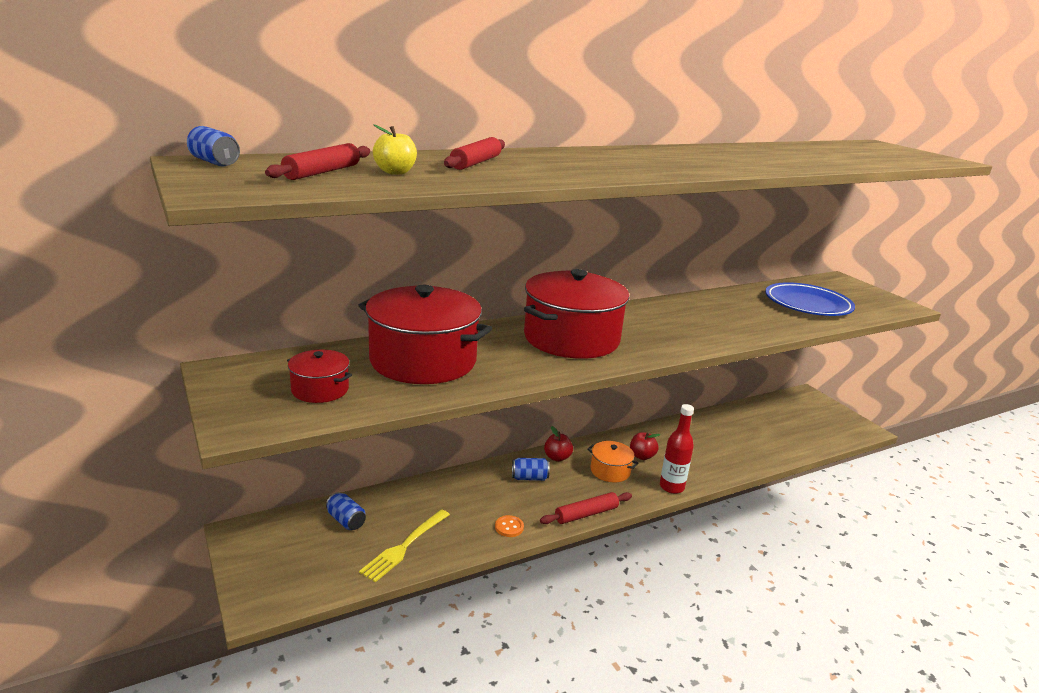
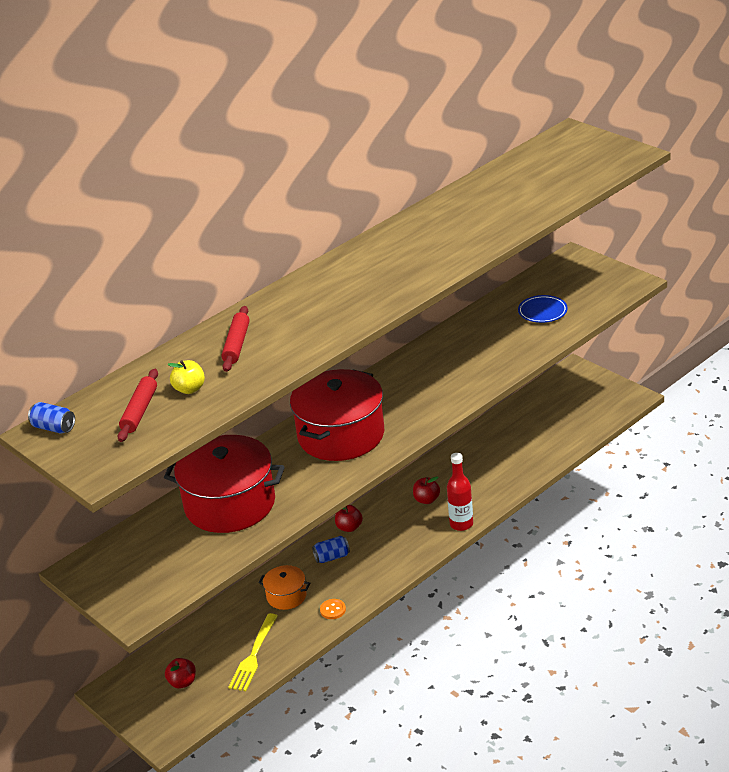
camera: 10 degrees left, 10 degrees up
(316, 550) = (182, 682): none -> red apple
(320, 390) = (168, 561): red pot -> none
(346, 520) = (192, 650): blue can -> none
(586, 514) = (394, 576): red rolling pin -> none
(610, 471) = (402, 525): orange pot -> orange pot (286, 596)
(807, 304) = (542, 312): blue plate -> blue plate, size x0.59

